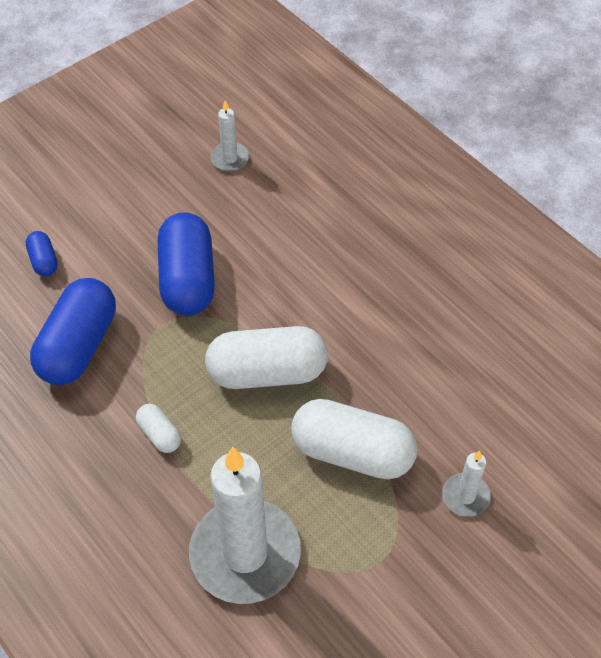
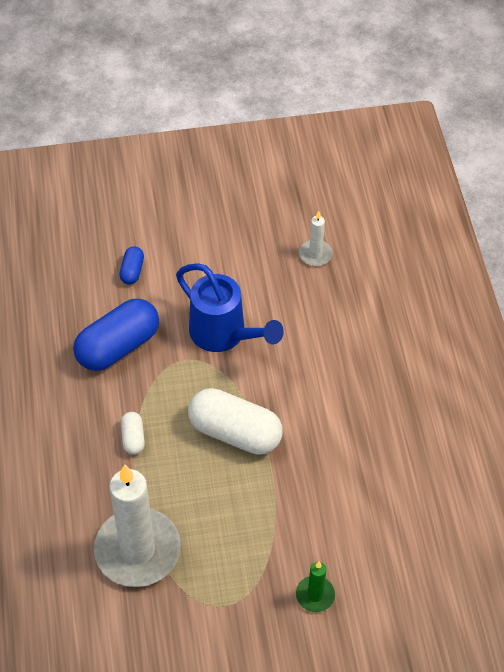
camera: 30 degrees right, 0 degrees up
(188, 279) = (224, 335): blue capsule -> blue watering can
(352, 452) = (256, 521): white capsule -> none
(465, 496) = (315, 595): white candle -> green candle

